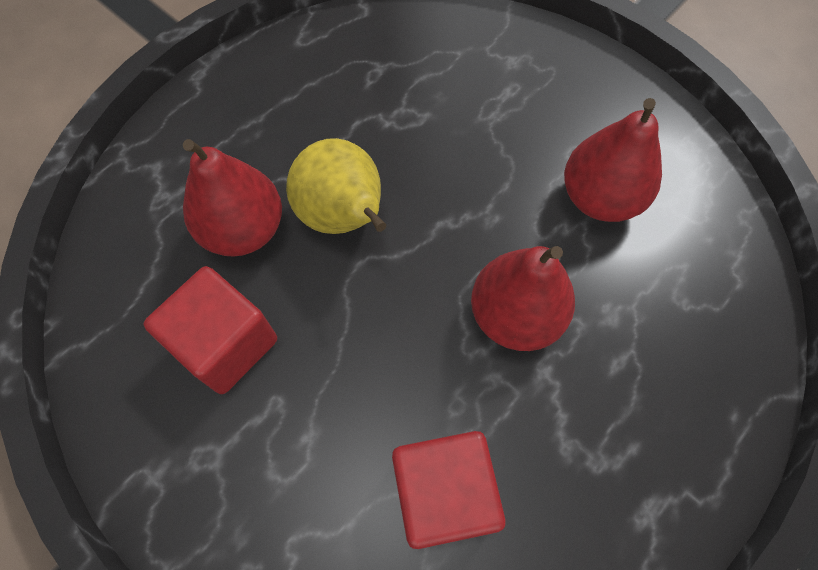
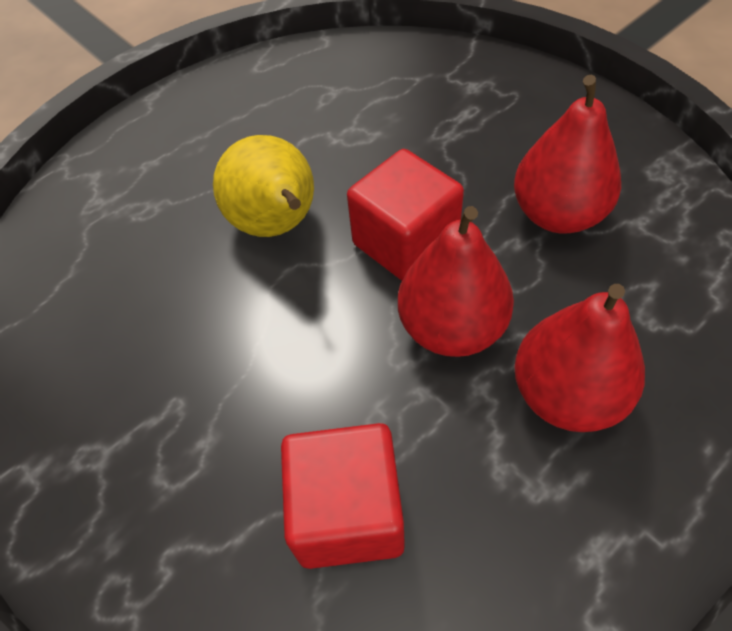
camera: 10 degrees right, 10 degrees down
(226, 344) = (133, 342): red cube -> red cube (405, 242)
(244, 230) = (171, 234): red pear -> red pear (567, 394)

